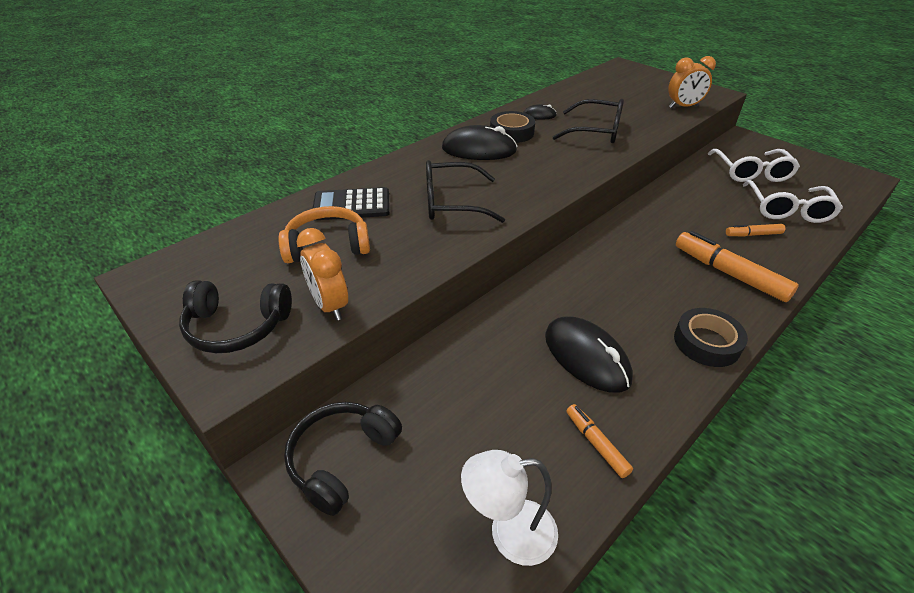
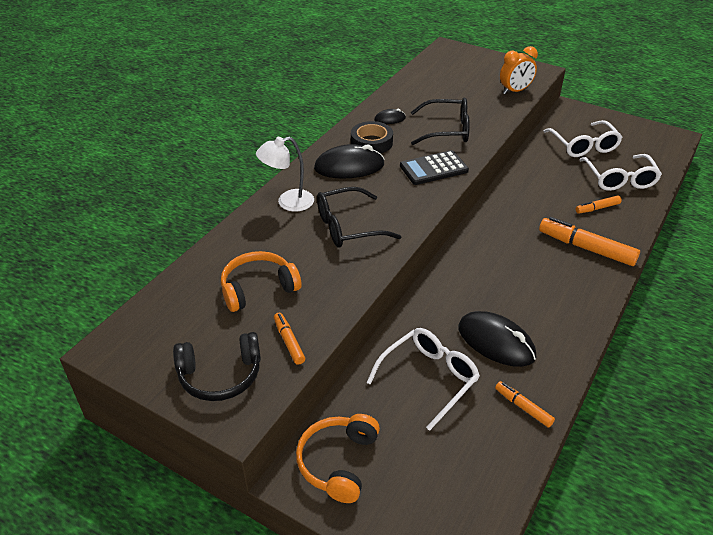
camera: 15 degrees left, 0 degrees up
(330, 305) = (289, 342): orange clock -> orange marker
(342, 459) = (338, 462): black headphones -> orange headphones
(351, 205) = (259, 244): black calculator -> black calculator (433, 168)
(490, 383) = (429, 378): none -> white glasses
(509, 533) = (482, 483): white lamp -> white lamp (288, 202)
(707, 342) = (582, 311): black tape -> none

